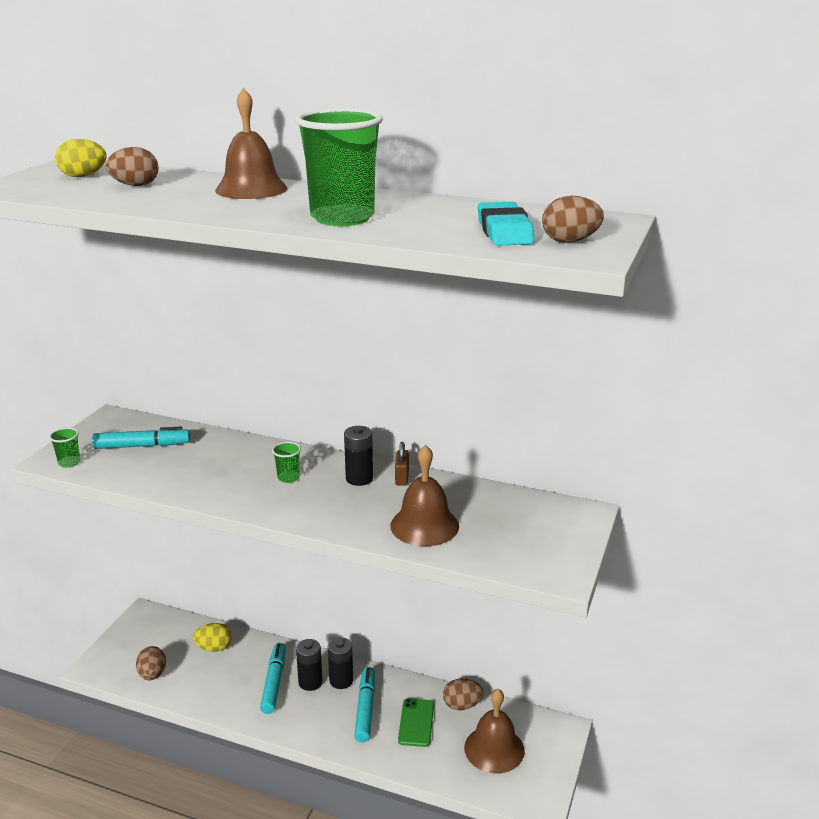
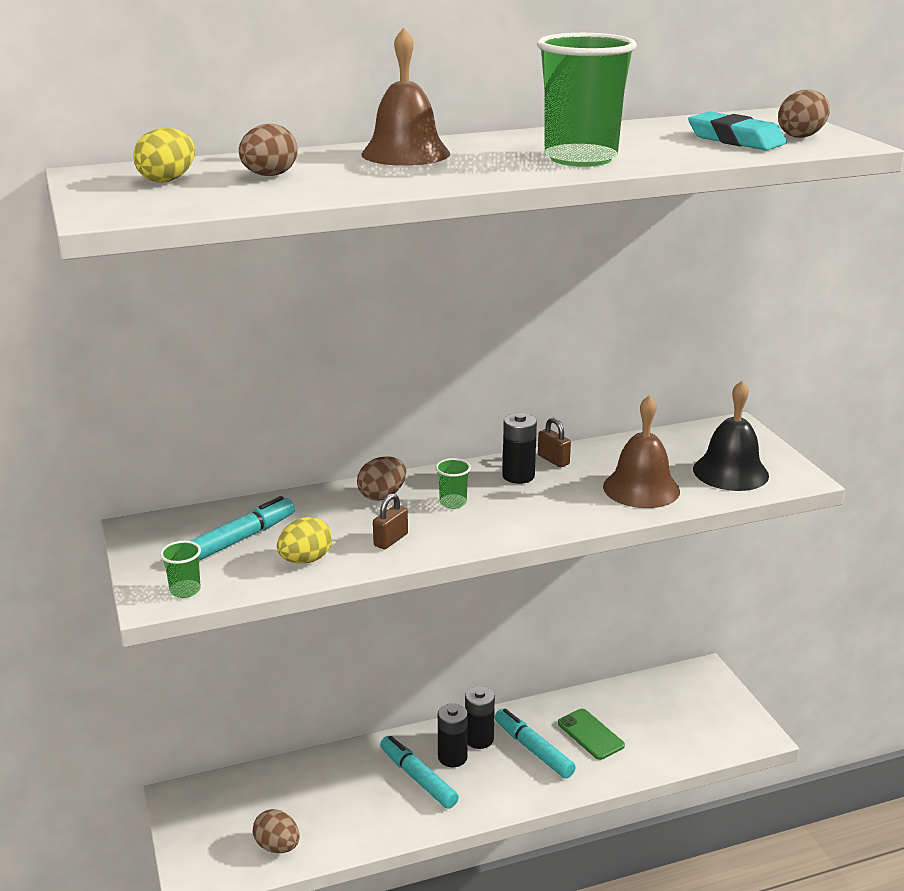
camera: 40 degrees left, 0 degrees up
(213, 484) = (391, 540): none -> brown padlock
(214, 648) = (310, 784): yellow egg -> yellow egg (305, 560)
(462, 705) = (608, 698): brown egg -> brown egg (382, 495)
(494, 749) = (676, 717): brown bell -> none
(514, 545) = (730, 472): none -> black bell

